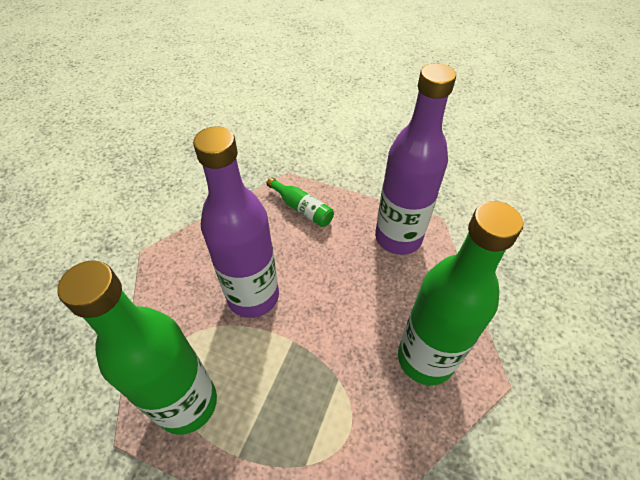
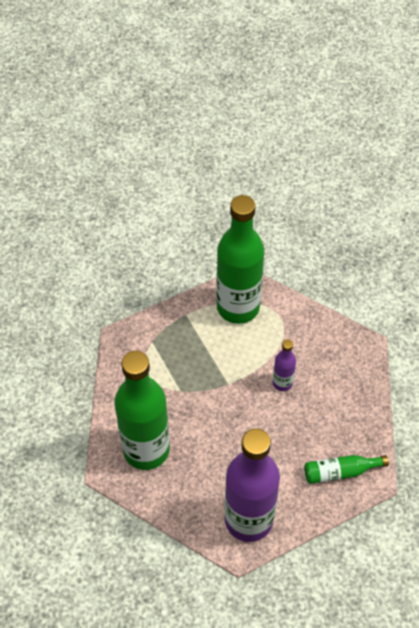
camera: 130 degrees right, 5 degrees up
(253, 296) = (282, 383): purple bottle -> purple bottle, size x0.45

